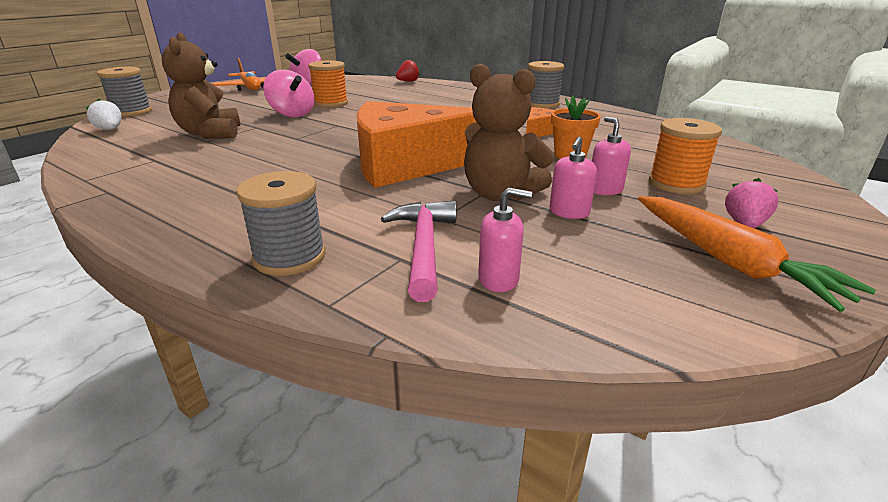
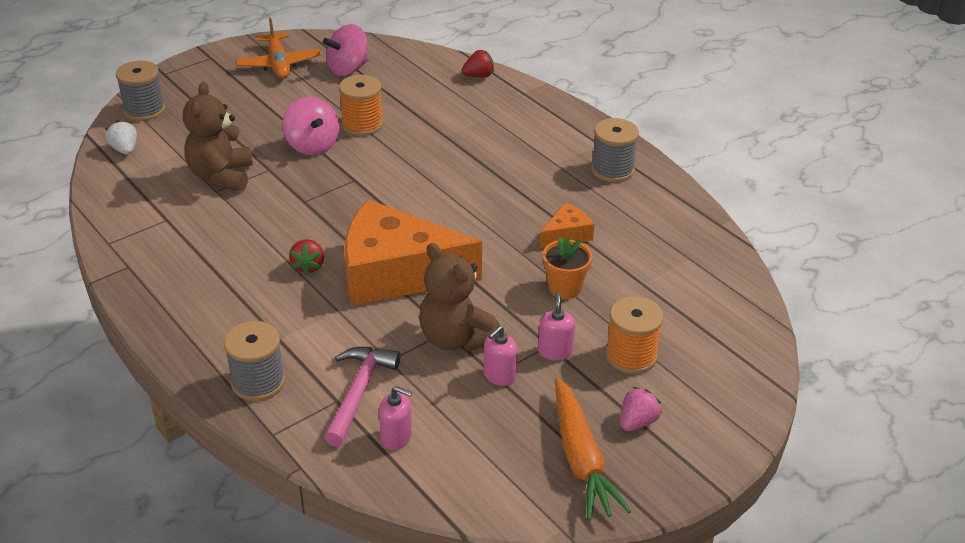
camera: 15 degrees right, 10 degrees up
(316, 170) = (308, 266): none -> red strawberry

